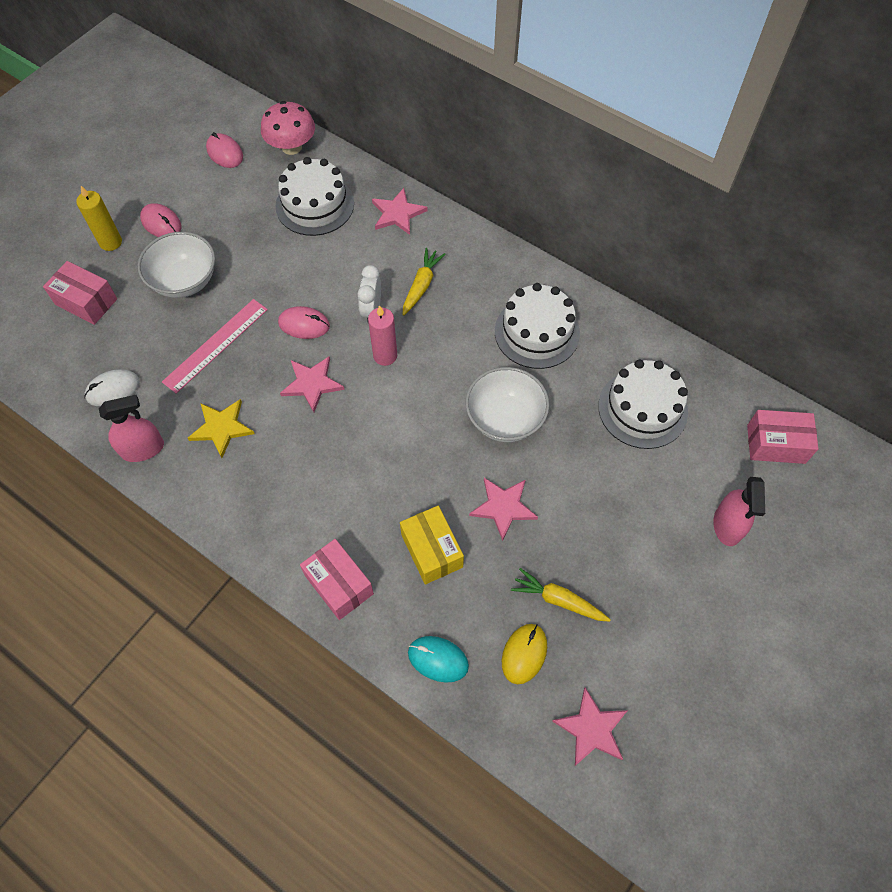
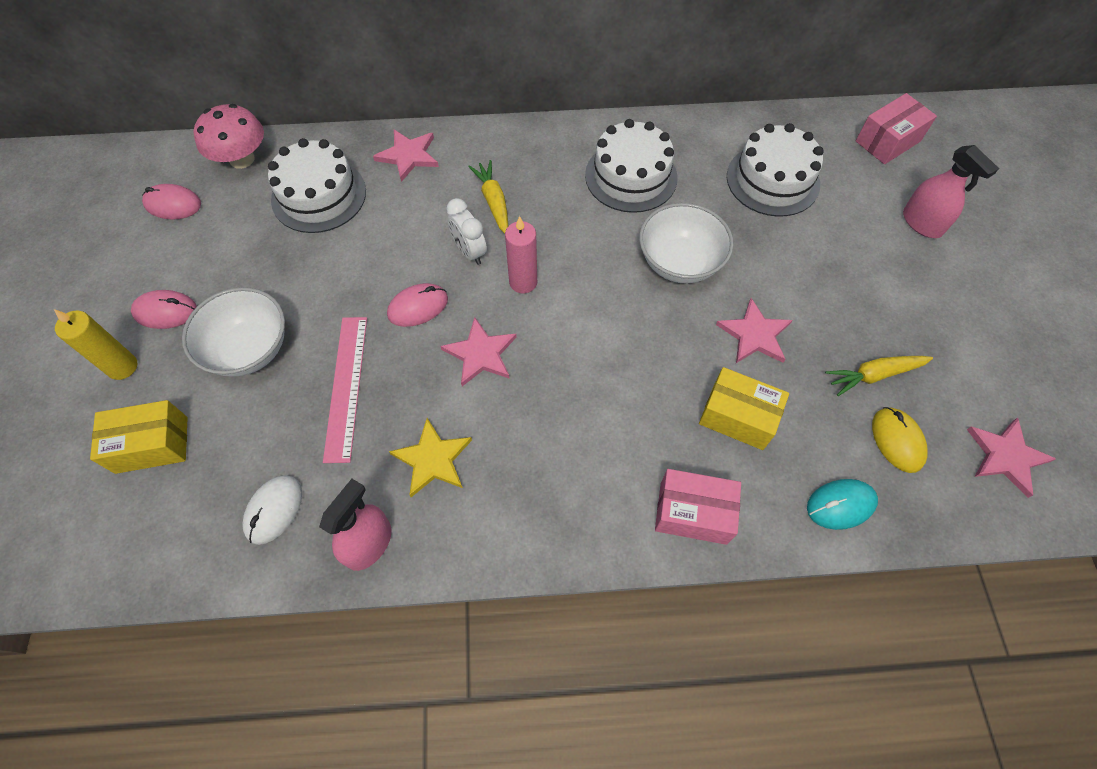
camera: 40 degrees left, 0 degrees up
(86, 302) = (152, 444): pink box -> yellow box

